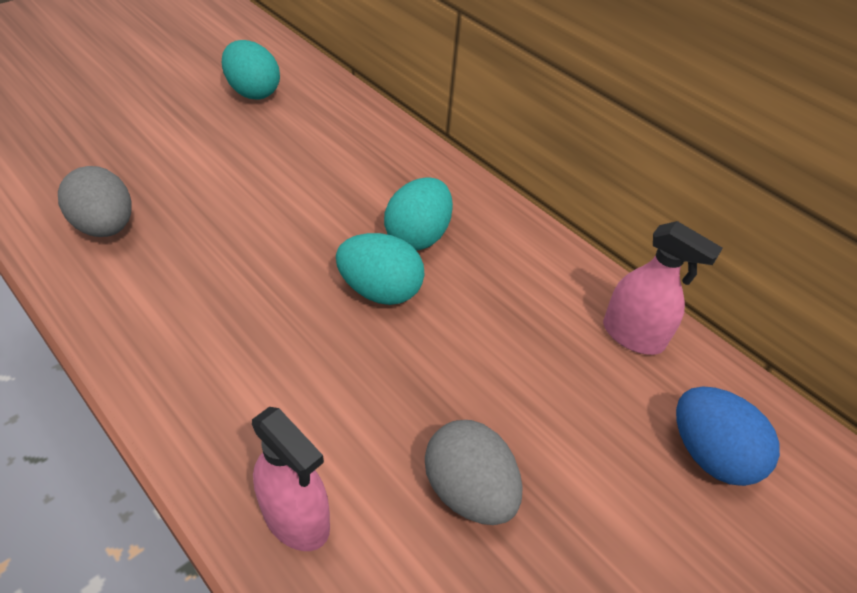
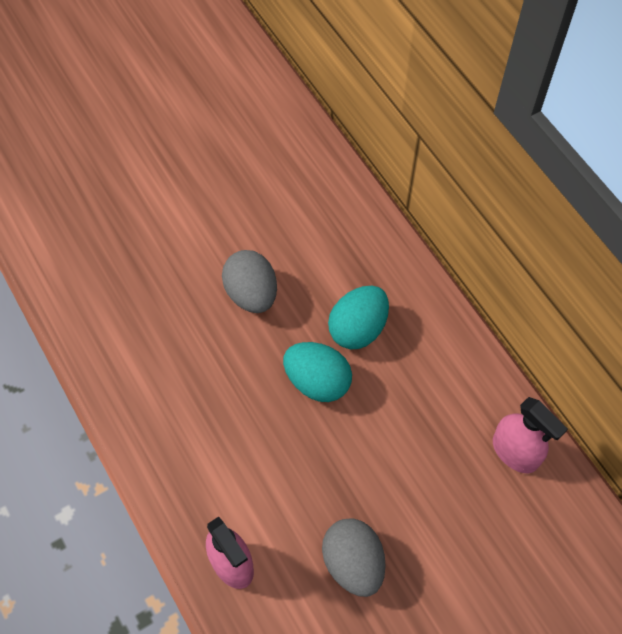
camera: 15 degrees right, 15 degrees up
(106, 226) = (106, 290): grey egg -> grey egg (251, 294)
(253, 92) = (234, 139): turquoise egg -> none
(710, 454) = (541, 564): blue egg -> none

